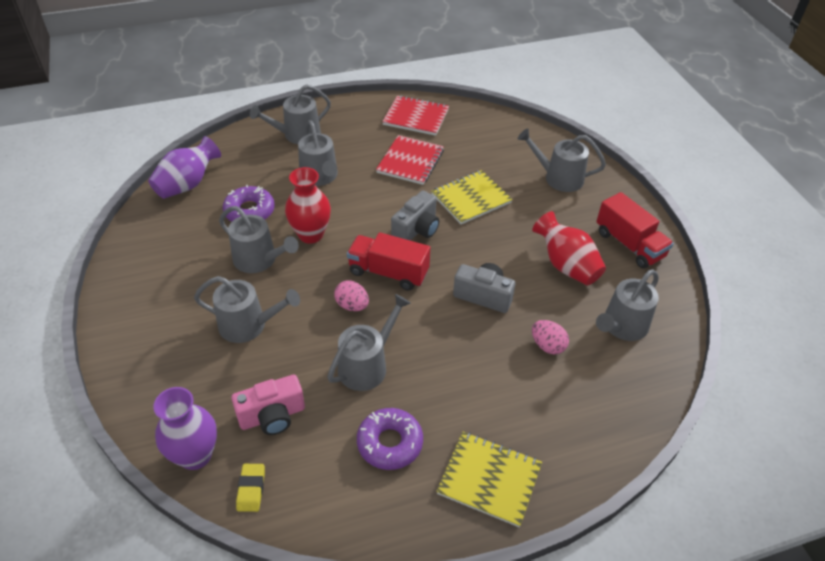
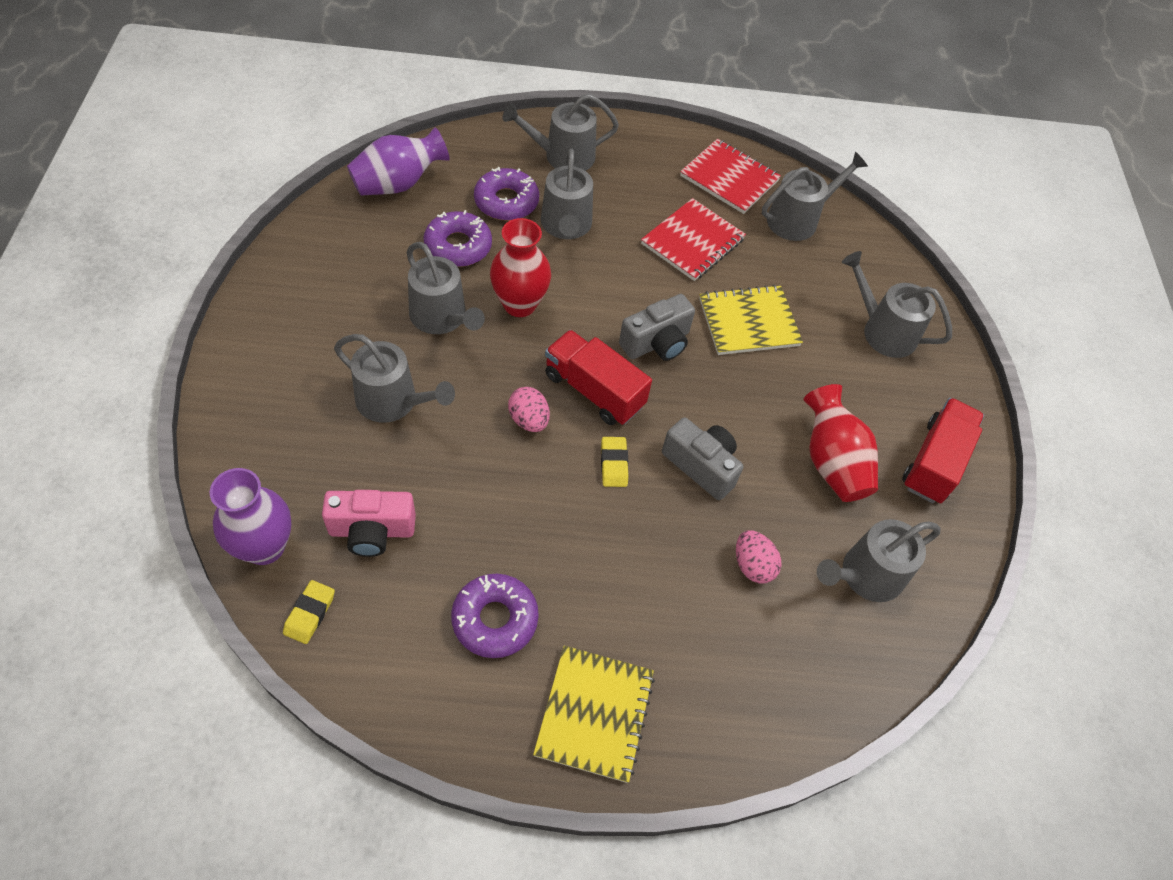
camera: 15 degrees right, 10 degrees up
(271, 174) = (506, 202): none -> purple donut
(367, 365) = (512, 507): grey watering can -> grey watering can (797, 219)
(424, 314) = (614, 464): none -> yellow eraser
(489, 479) = (594, 714): yellow notebook -> yellow notebook turned 60 degrees clockwise
(629, 244) = (934, 462): red truck -> red truck turned 135 degrees counterclockwise

